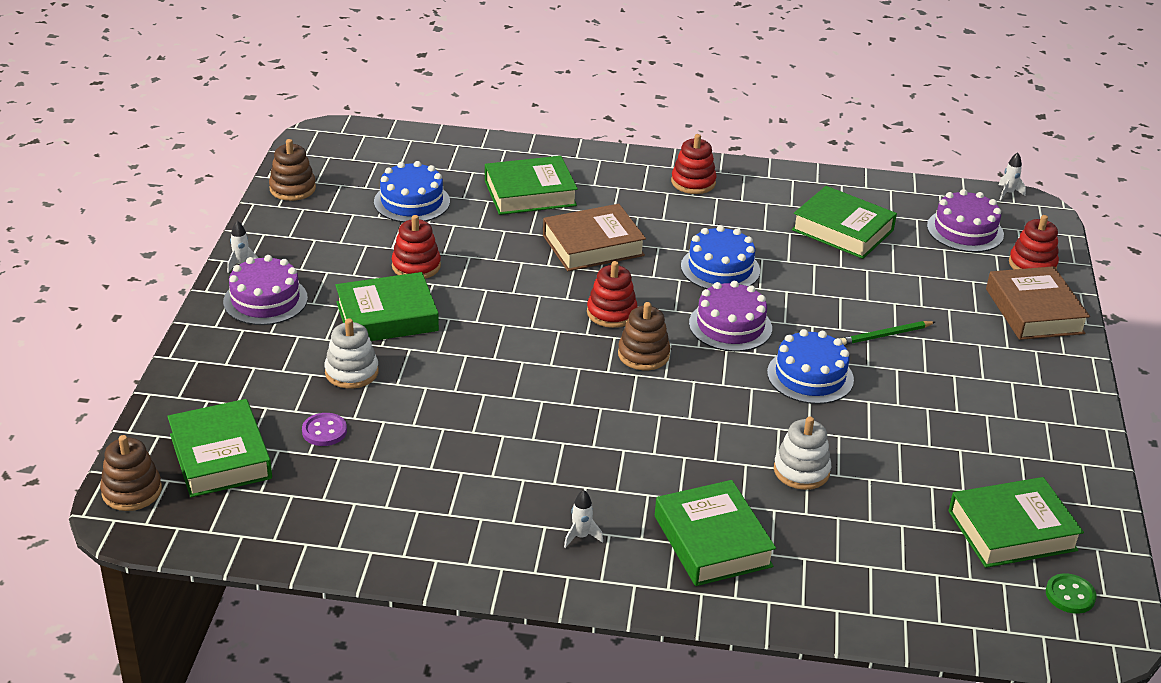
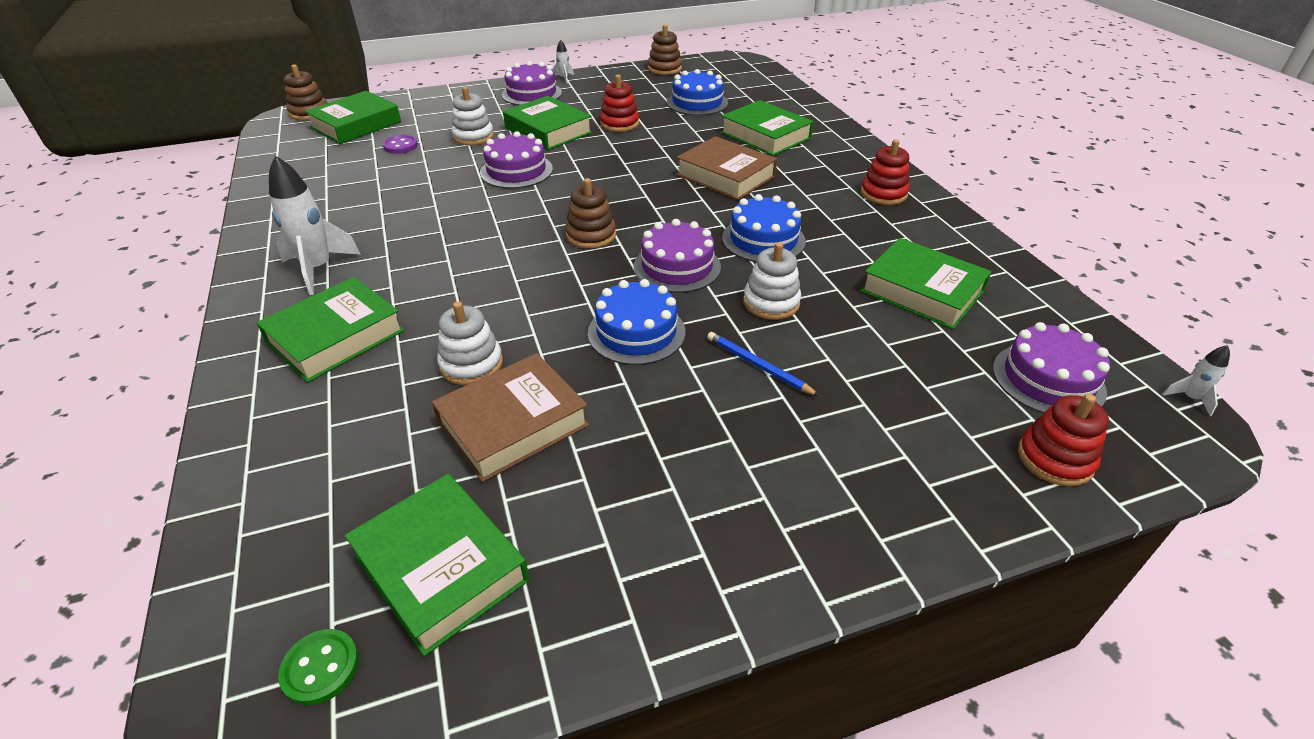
camera: 65 degrees right, 5 degrees up
(470, 363) = (516, 171): none -> purple cake
(581, 536) = (318, 269): white rocket -> white rocket, size x2.13
(611, 313) = (637, 207): red stacking toy -> none
(812, 300) = (771, 302): none -> white stacking toy
(842, 230) = (922, 291): green book -> green book turned 60 degrees counterclockwise
(885, 335) = (758, 366): green pencil -> blue pencil
(1034, 311) = (948, 485): brown book -> brown book (513, 424)

